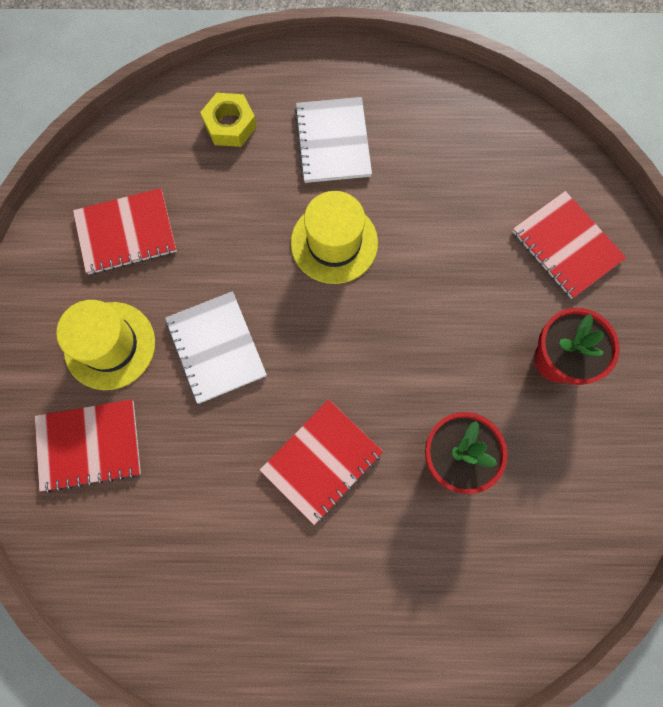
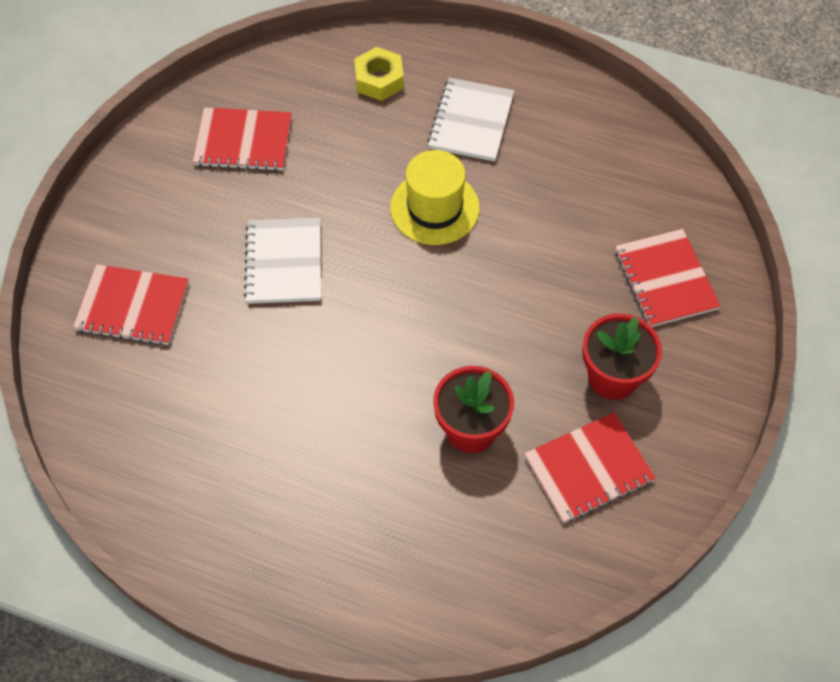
camera: 20 degrees right, 15 degrees down
(110, 345) = (187, 230): yellow hat -> none
(321, 461) = (341, 390): red notebook -> red notebook (588, 469)

